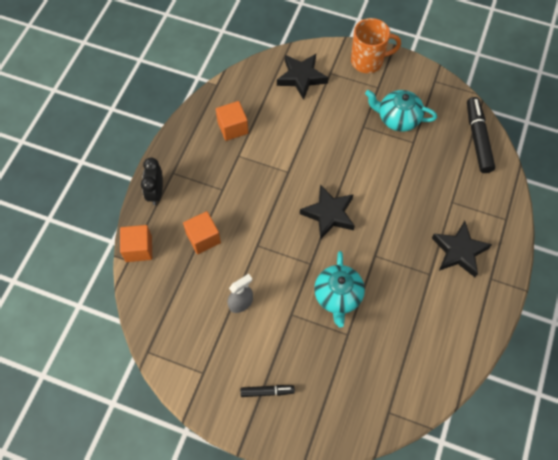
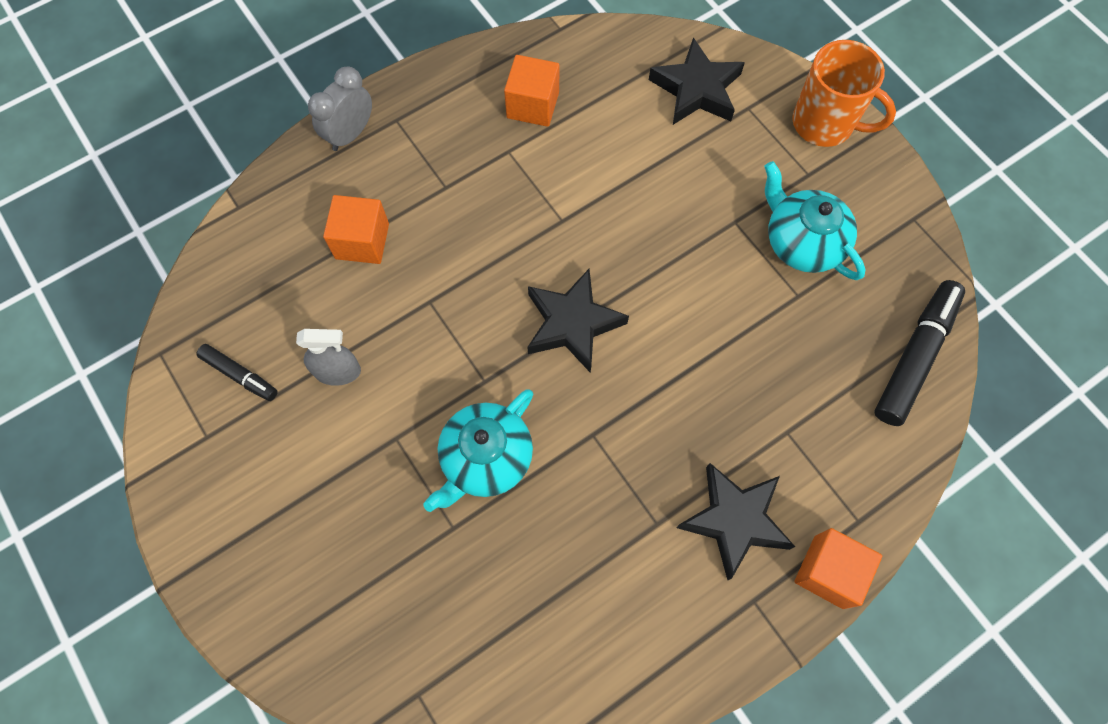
camera: 35 degrees right, 5 degrees up
(138, 249) = (264, 199): orange cube -> orange cube (828, 572)
(156, 192) = (350, 134): black clock -> grey clock
(267, 392) = (269, 529): black marker -> black marker (240, 375)

